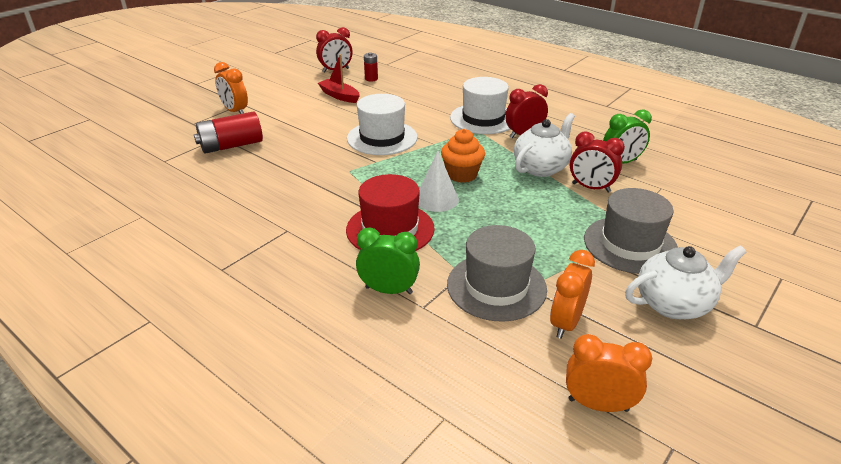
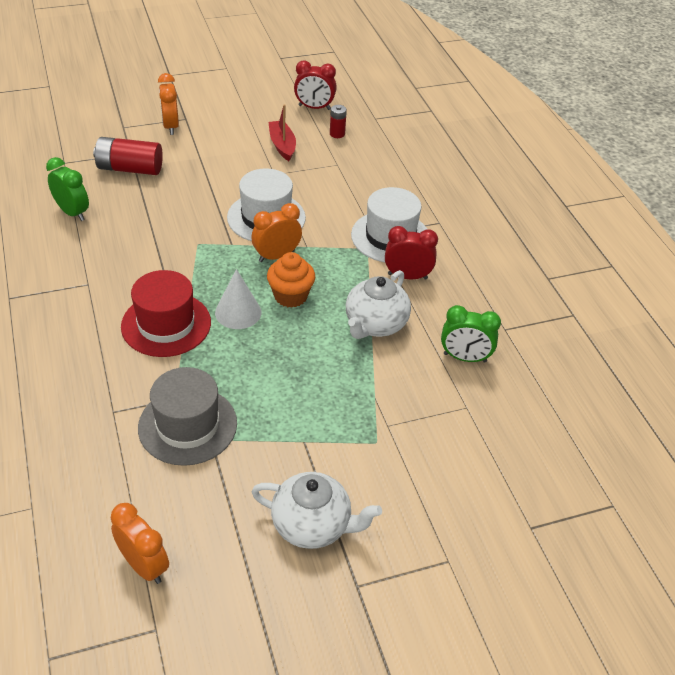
camera: 30 degrees right, 10 degrees up
(388, 290) = (104, 382): green clock -> green clock (72, 212)
(541, 168) = (375, 324): white teapot -> white teapot turned 135 degrees clockwise
(566, 323) = (202, 488): orange clock -> orange clock (276, 256)
(591, 188) = (394, 371): red clock -> none
(630, 244) = (351, 450): grey hat -> none

